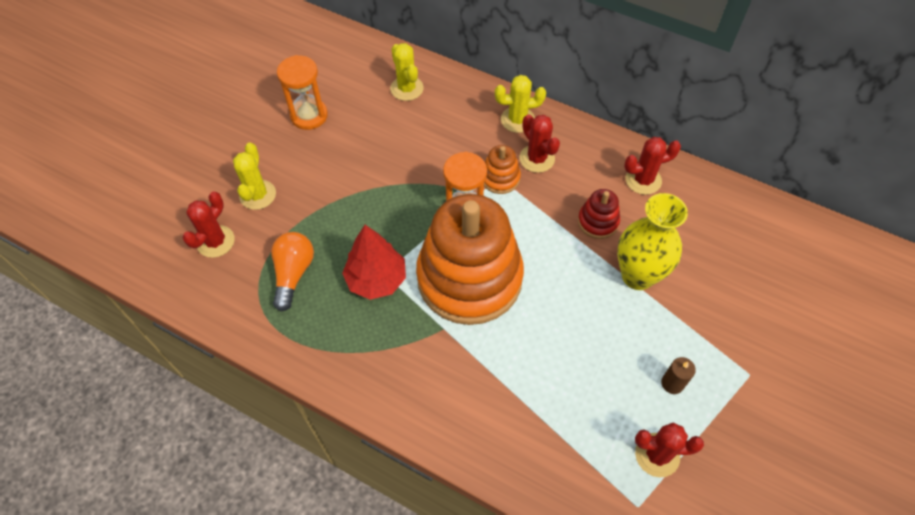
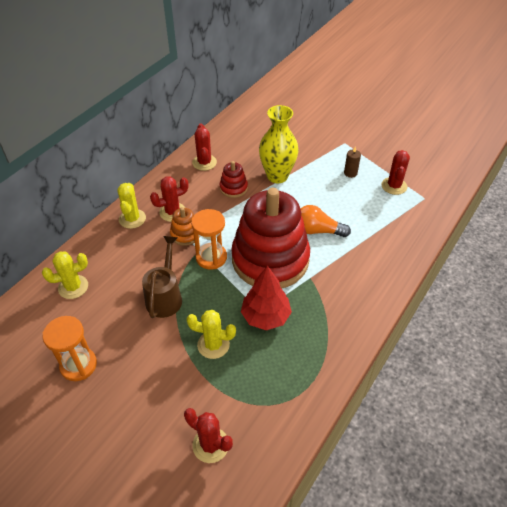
camera: 85 degrees left, 10 degrees down
(258, 195) = (163, 408): yellow cactus -> yellow cactus (213, 345)
(293, 274) = (254, 376): orange light bulb -> orange light bulb (318, 230)
(399, 173) = (165, 297): none -> brown watering can
(469, 278) = (270, 259): orange stacking toy -> red stacking toy

